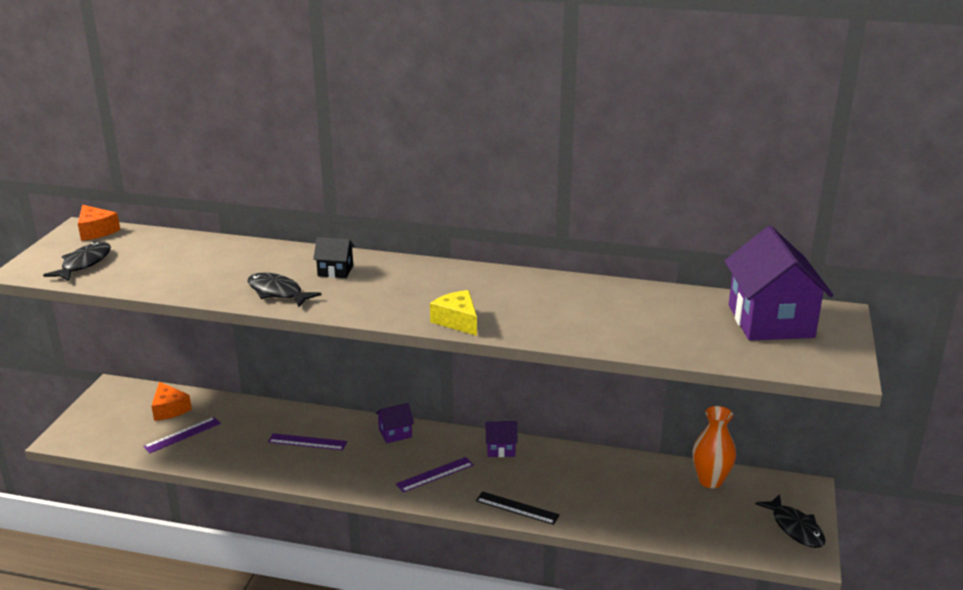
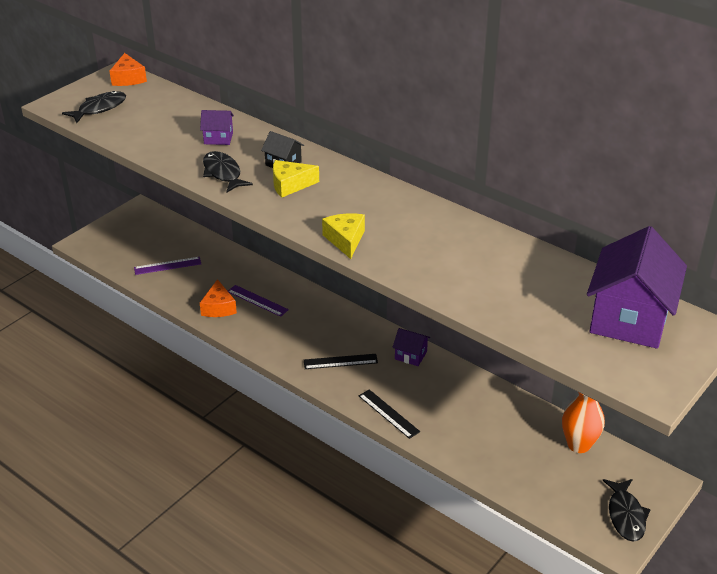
camera: 25 degrees right, 10 degrees up
(169, 409) = (170, 240): orange cheese -> orange cheese (218, 307)
(358, 287) = (290, 185): none -> yellow cheese
(395, 433) = (332, 314): purple house -> purple house (218, 138)
(435, 474) = (340, 361): purple ruler -> black ruler

